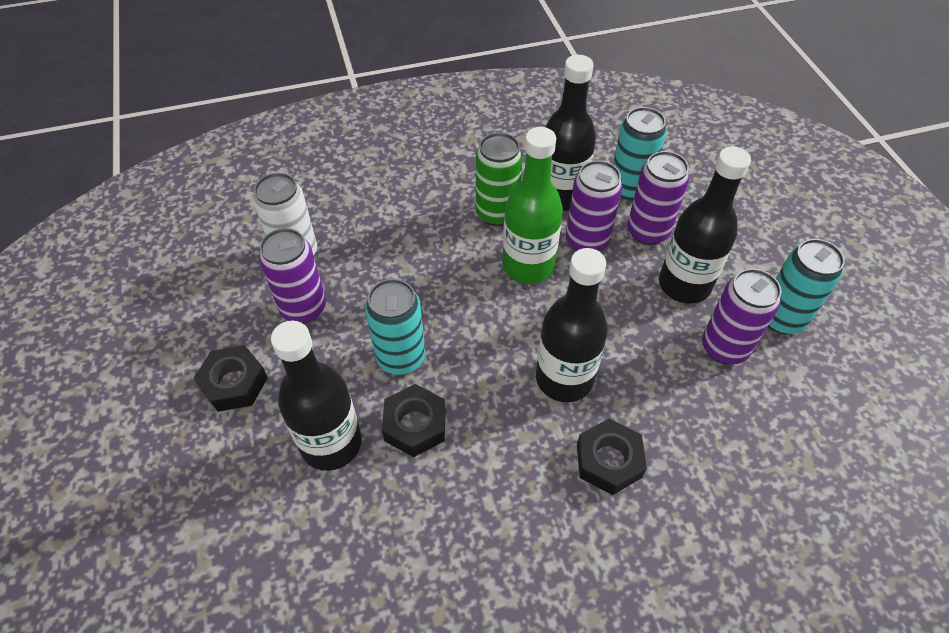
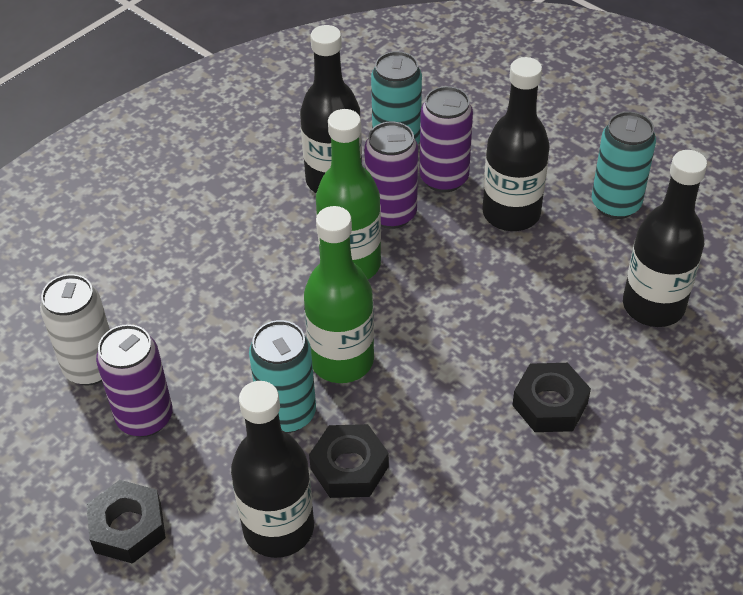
camera: 30 degrees left, 5 degrees down
(469, 337) = (342, 360): none -> green bottle
(497, 213) = (280, 227): green can -> none
(564, 379) = (460, 353): black bottle -> black bottle (653, 306)
(724, 348) = (583, 254): purple can -> none

